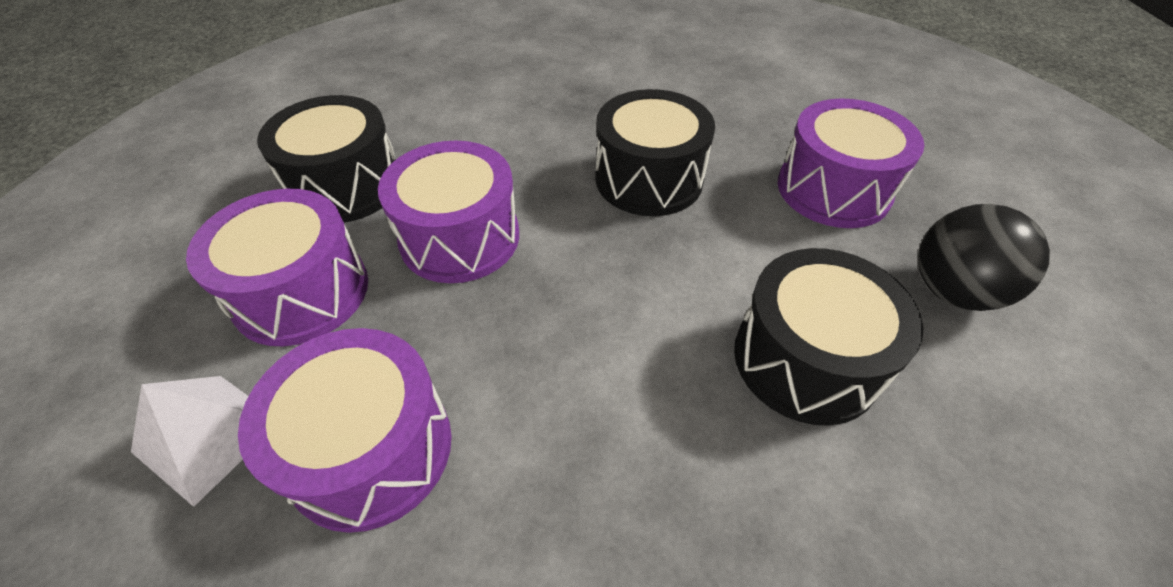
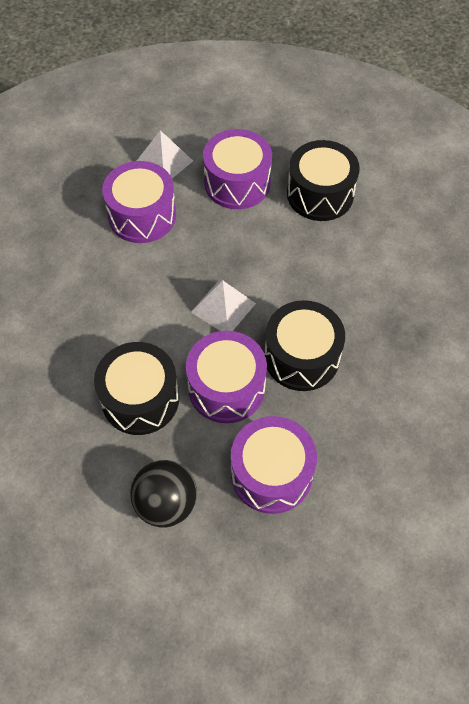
camera: 100 degrees right, 10 degrees up
(460, 237) = (264, 249): purple drum -> purple drum (226, 387)
(586, 273) = (223, 307): none -> white pyramid

